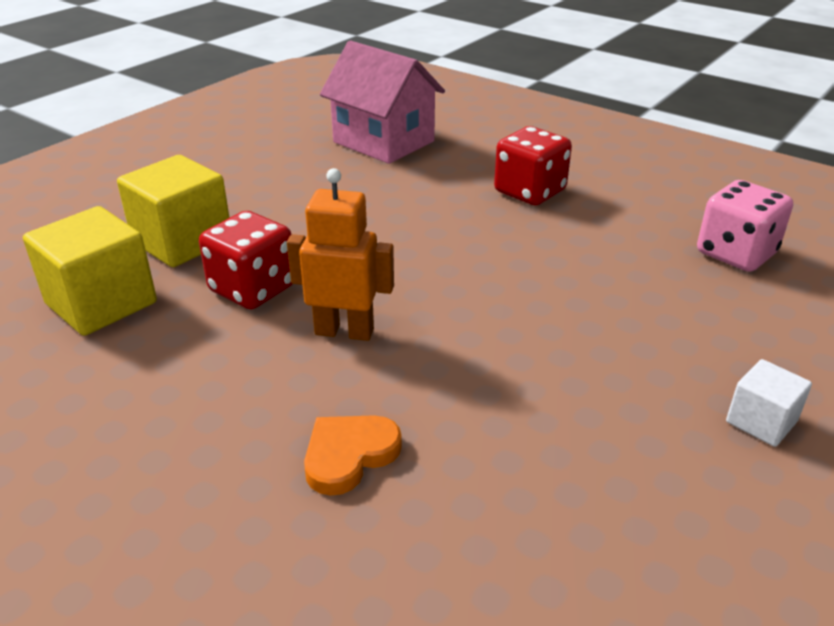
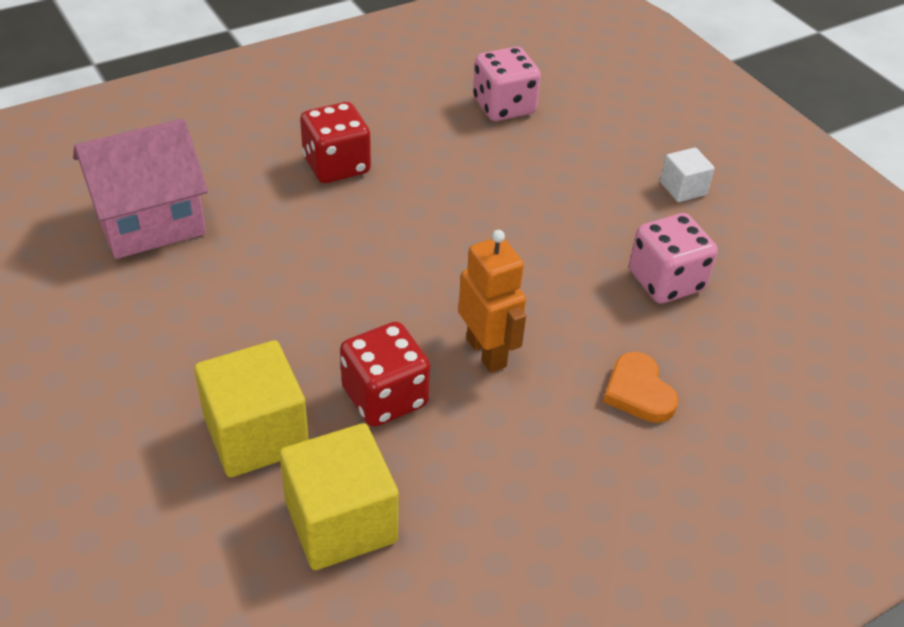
camera: 70 degrees left, 10 degrees up
(344, 331) = (487, 352): orange robot -> orange robot turned 120 degrees clockwise
(560, 441) = (665, 281): none -> pink dice

